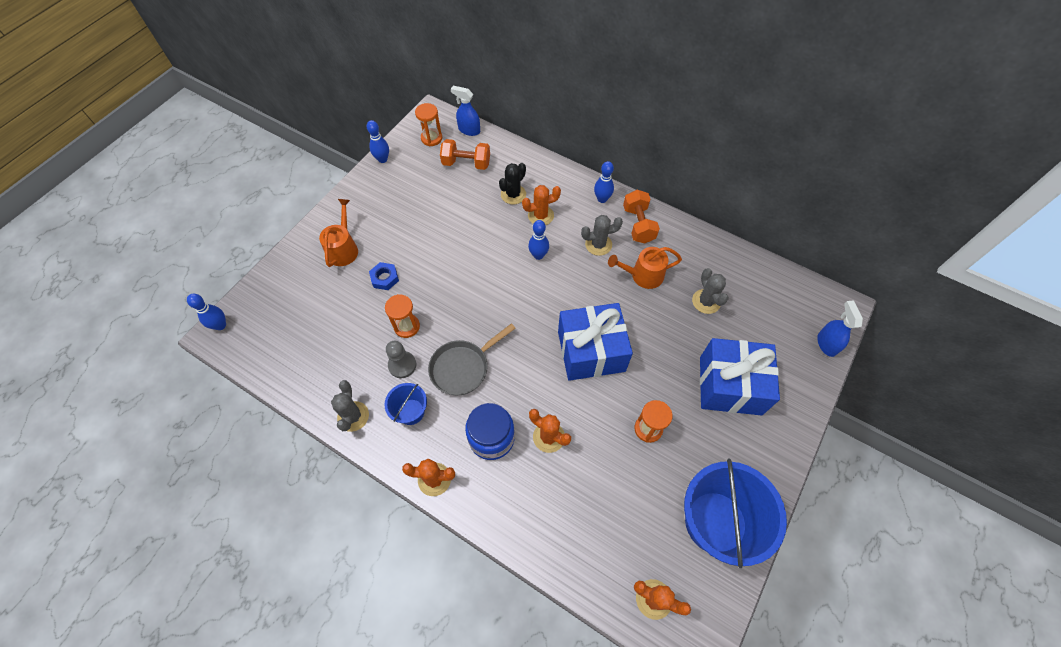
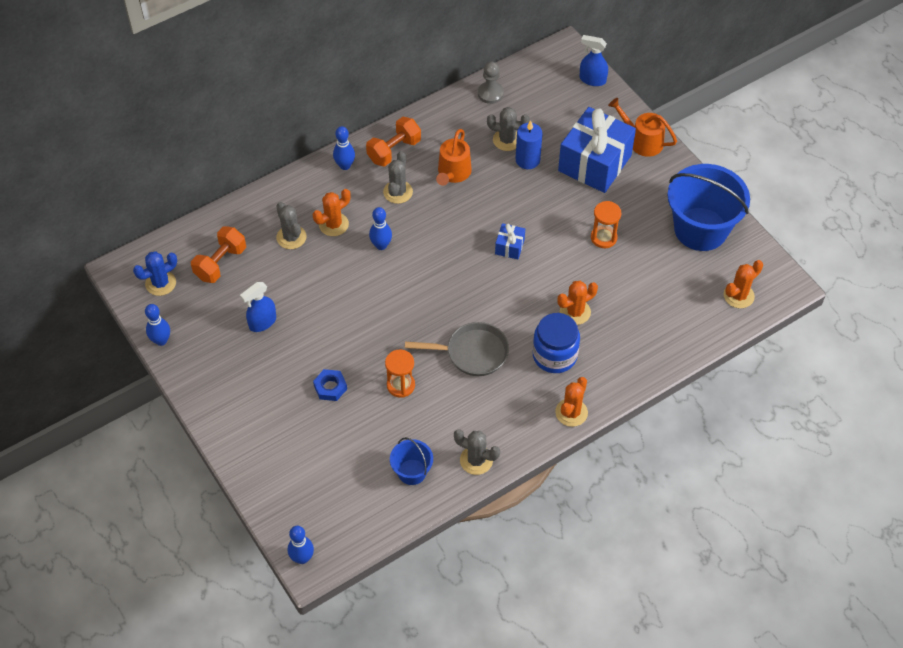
camera: 65 degrees left, 5 degrees down
(343, 249) = (268, 415): orange watering can -> orange watering can (642, 141)
(402, 365) = (442, 402): grey pawn -> grey pawn (490, 93)
(411, 412) = (496, 410): blue bucket -> blue bucket (412, 472)
(431, 138) = (160, 283): orange hourglass -> blue cactus
(463, 367) = (472, 353): grey pan -> grey pan turned 75 degrees counterclockwise
(469, 130) = (172, 244): blue spray bottle -> blue spray bottle (262, 322)
(513, 194) = (291, 237): black cactus -> grey cactus
(540, 215) = (333, 224): orange cactus -> orange cactus turned 45 degrees clockwise
(591, 351) = (509, 247): blue gift -> blue gift, size x0.44
(638, 225) = (394, 151): orange dumbbell -> orange dumbbell turned 60 degrees counterclockwise
(695, 327) = (527, 160): none -> blue candle

